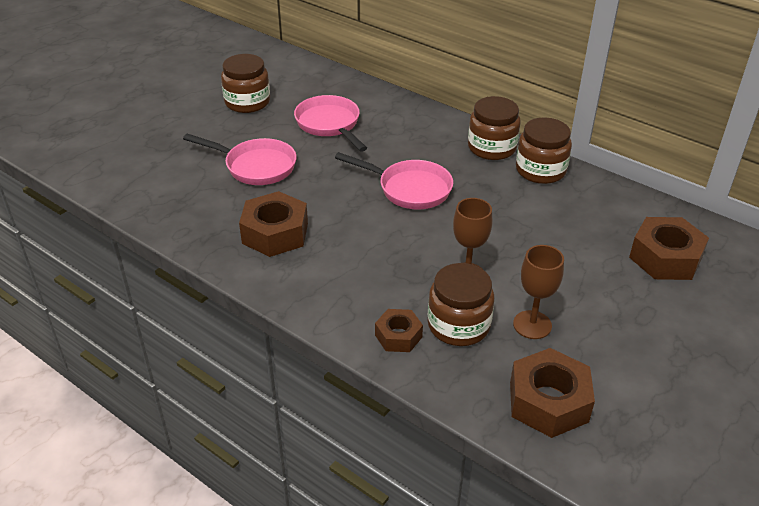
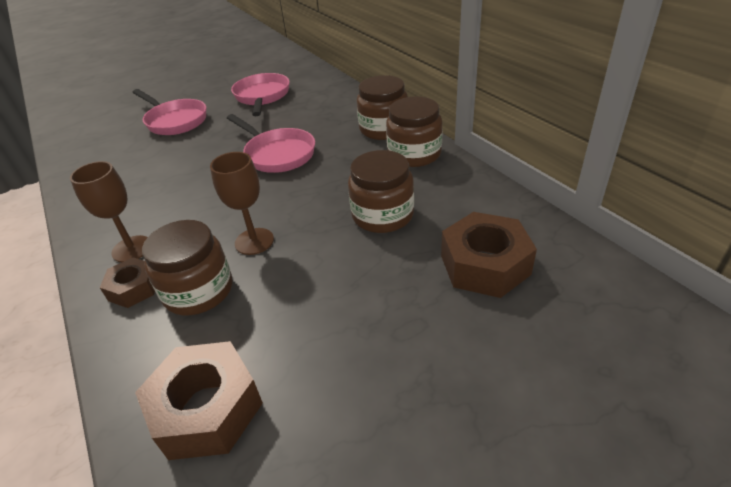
camera: 25 degrees right, 0 degrees up
(247, 102) = (218, 76): brown jar -> brown jar (382, 215)
(275, 233) = (133, 174): brown nut -> none
(532, 325) = (271, 308): brown goblet -> brown goblet (132, 249)

